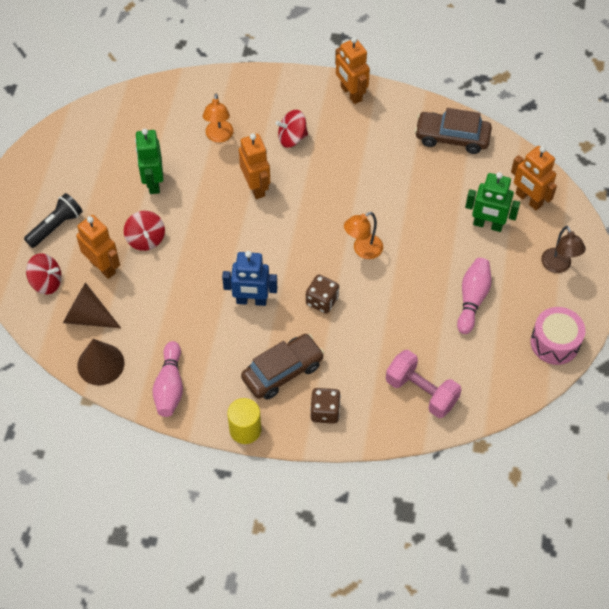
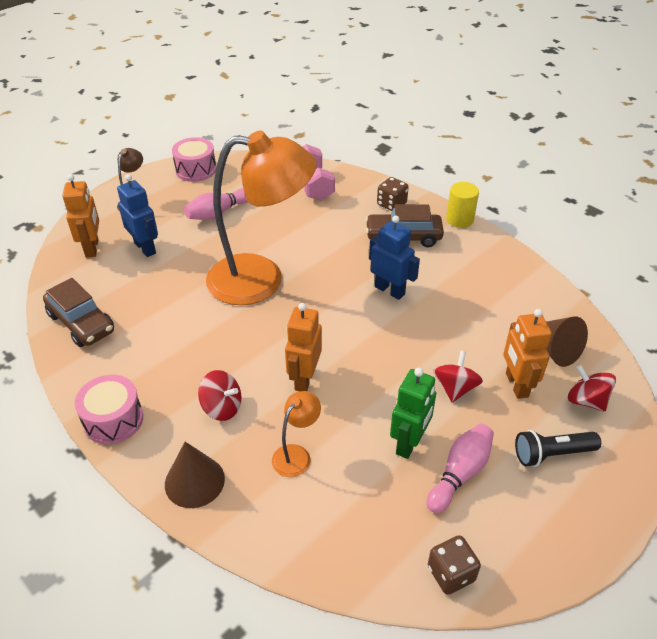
camera: 145 degrees left, 15 degrees down
(100, 364) = (559, 308): brown cone -> brown cone (194, 481)
(170, 386) = (503, 267): pink bowling pin -> pink bowling pin (460, 473)
(322, 301) = (331, 263): brown dice -> brown dice (451, 574)
(351, 93) = (113, 420): orange robot -> pink drum
(363, 250) = (261, 279): orange lamp -> orange lamp, size x2.47
(487, 225) = (145, 248): green robot -> blue robot

